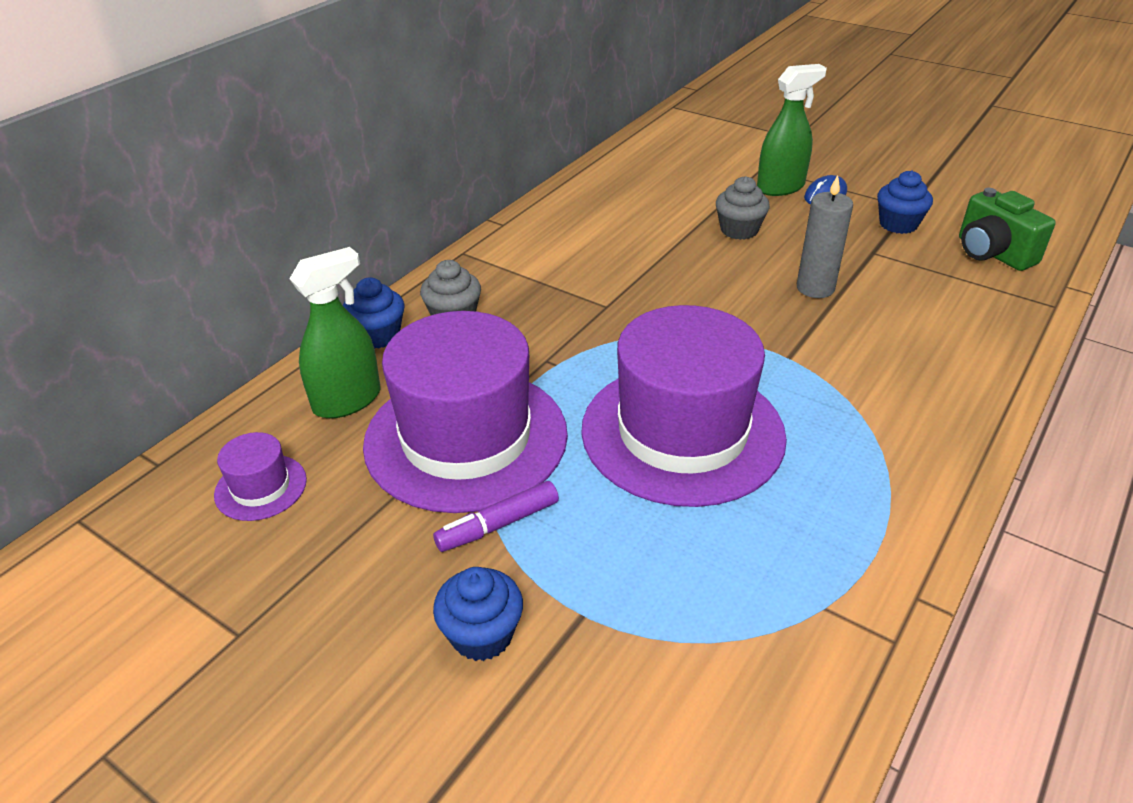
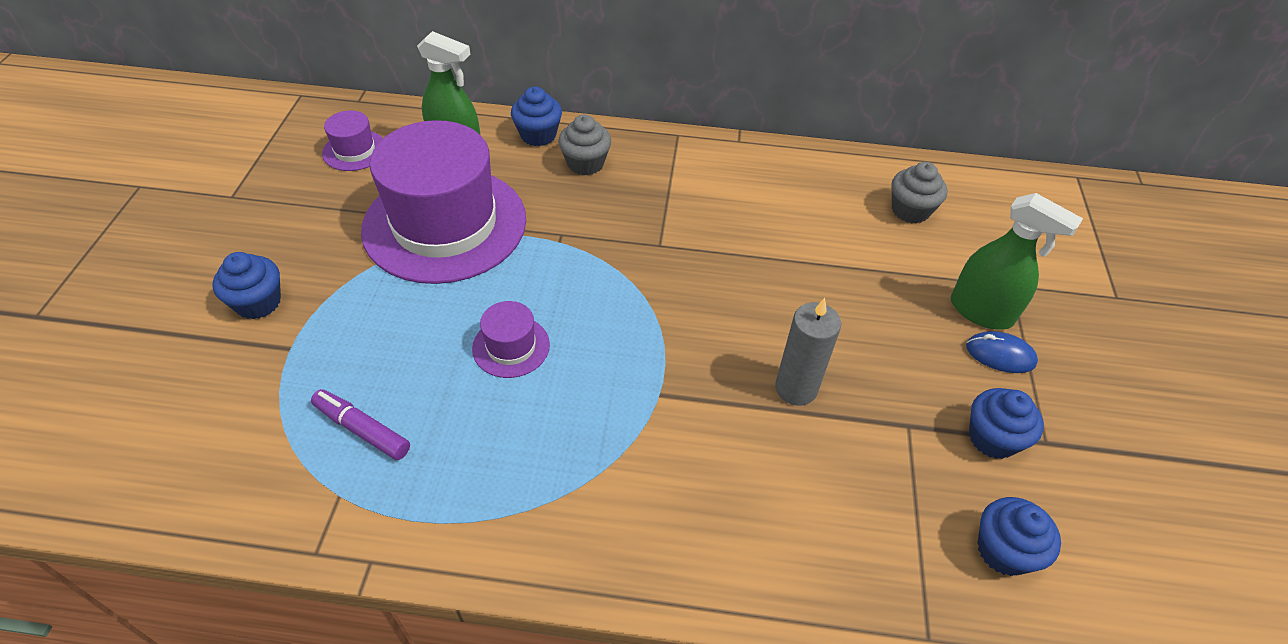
camera: 60 degrees right, 10 degrees up
(498, 525) = (361, 274): purple marker -> purple marker (362, 429)
(682, 432) = (511, 346): purple hat -> purple hat, size x0.42
(739, 230) = (860, 300): grey cupcake -> grey cupcake (910, 210)
(992, 253) = (1003, 550): green camera -> blue cupcake

